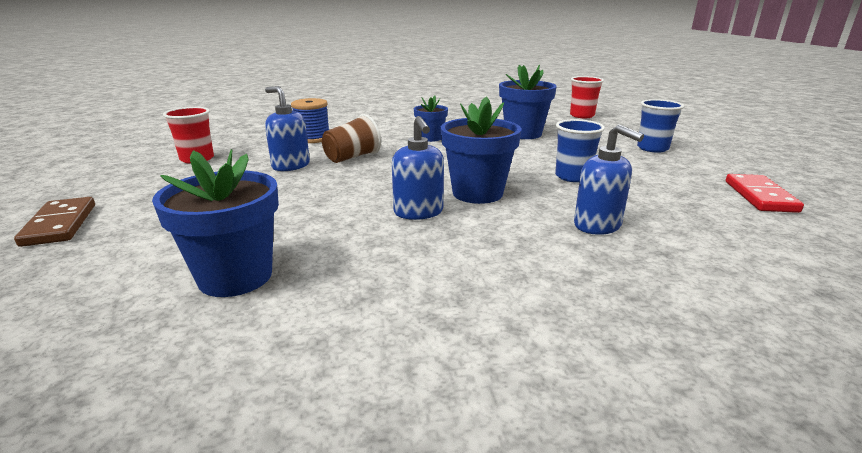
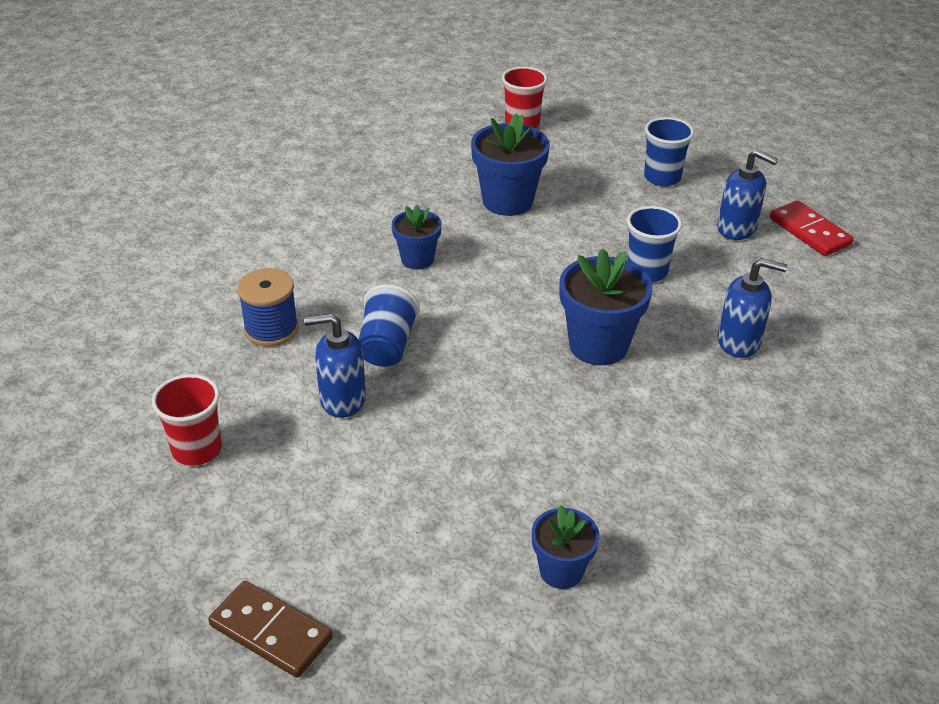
camera: 40 degrees left, 15 degrees up
(235, 277) = (561, 571): blue flower pot -> blue flower pot, size x0.60
(352, 157) = (387, 346): brown cup -> blue cup
(418, 212) = (586, 404): blue soap dispenser -> blue soap dispenser (737, 228)

